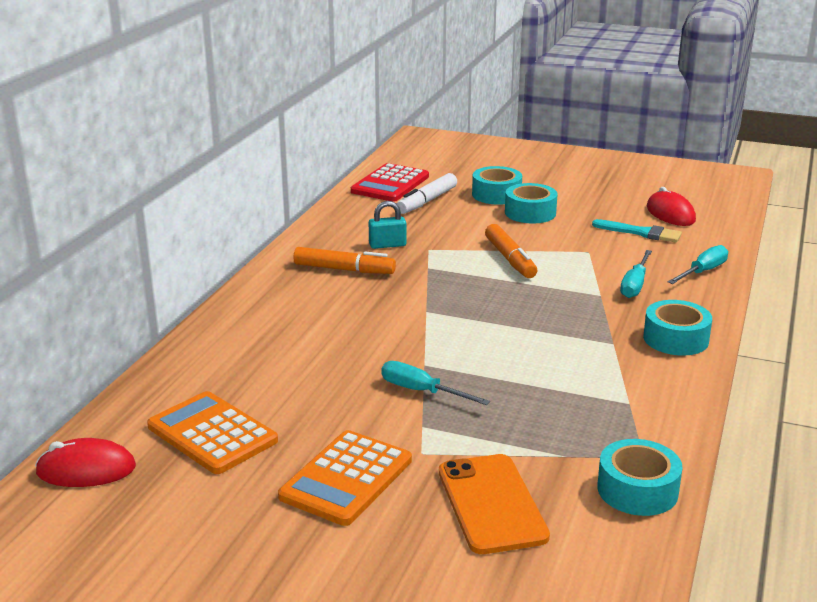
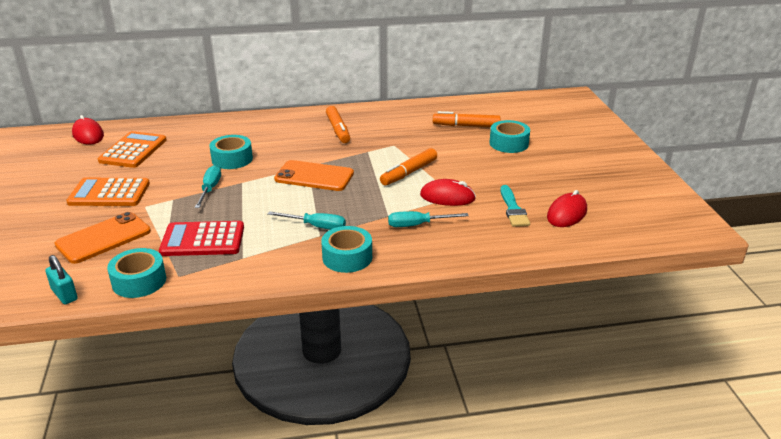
camera: 60 degrees right, 5 degrees up
(387, 245) = (385, 132): turquoise padlock -> turquoise padlock (64, 294)
(390, 184) = (477, 108): red calculator -> red calculator (203, 240)
(427, 201) = (466, 126): white marker -> orange marker
(460, 314) = (314, 176): none -> orange phone
(530, 213) = (493, 162): turquoise tape -> turquoise tape (232, 159)
(587, 255) = (447, 197): none -> red mouse
(703, 272) = (472, 248): turquoise screwdriver -> turquoise screwdriver (316, 226)

